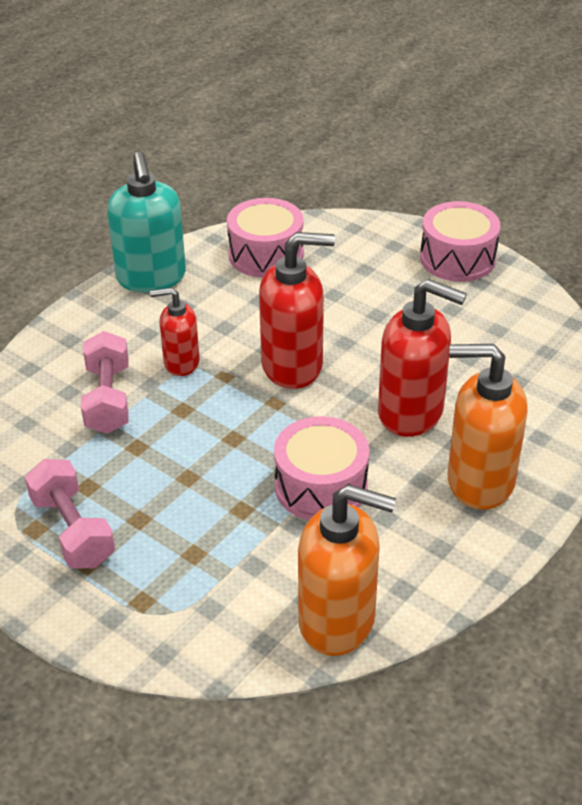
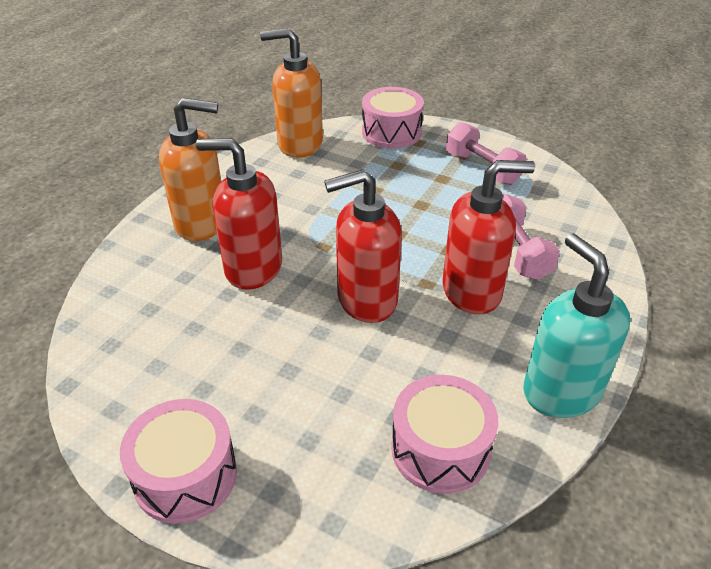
camera: 170 degrees right, 0 degrees up
(181, 363) = (472, 291): red soap dispenser -> red soap dispenser, size x1.69
(321, 486) = (321, 208): pink drum -> pink drum (391, 132)

